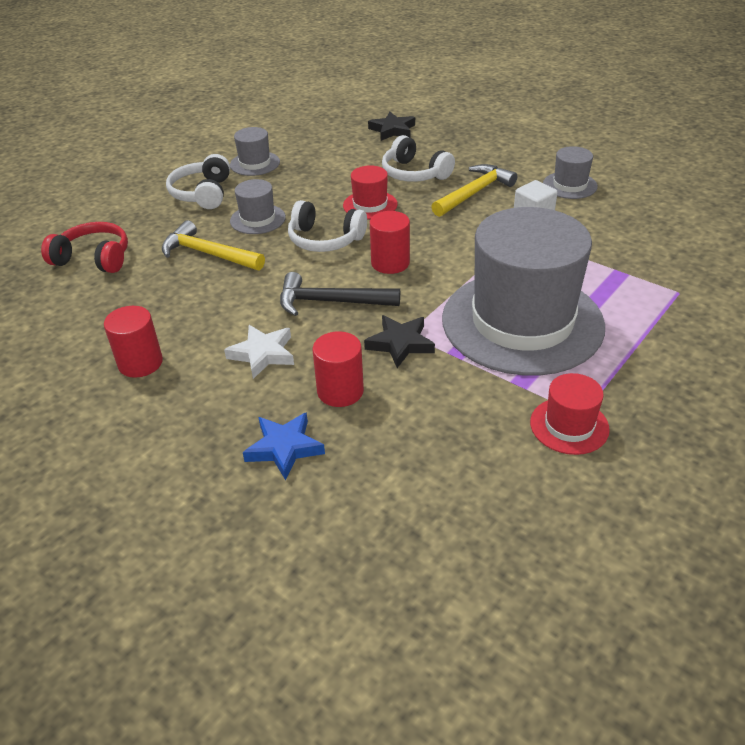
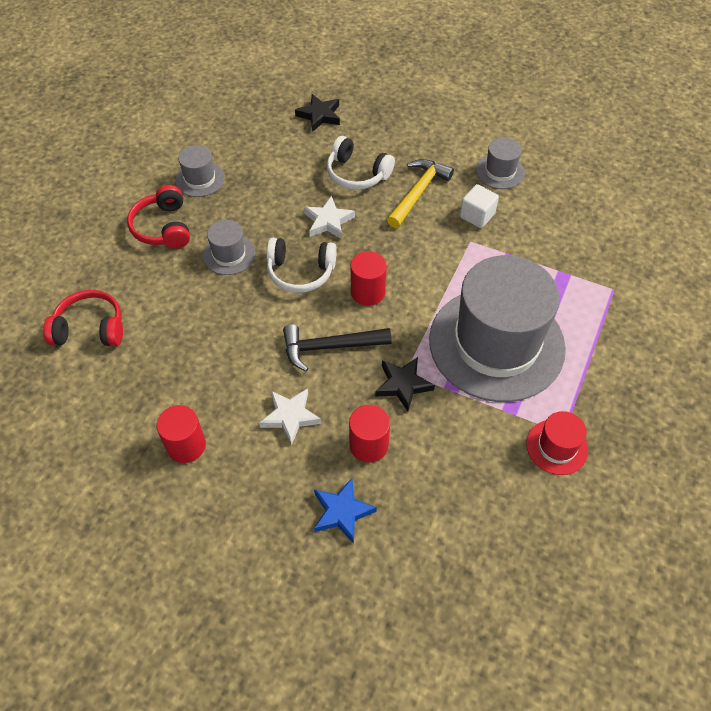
camera: 15 degrees left, 15 degrees up
(203, 193) = (163, 227): white headphones -> red headphones
(208, 254) = (198, 306): yellow hammer -> none
(370, 205) = (328, 221): red hat -> white star

